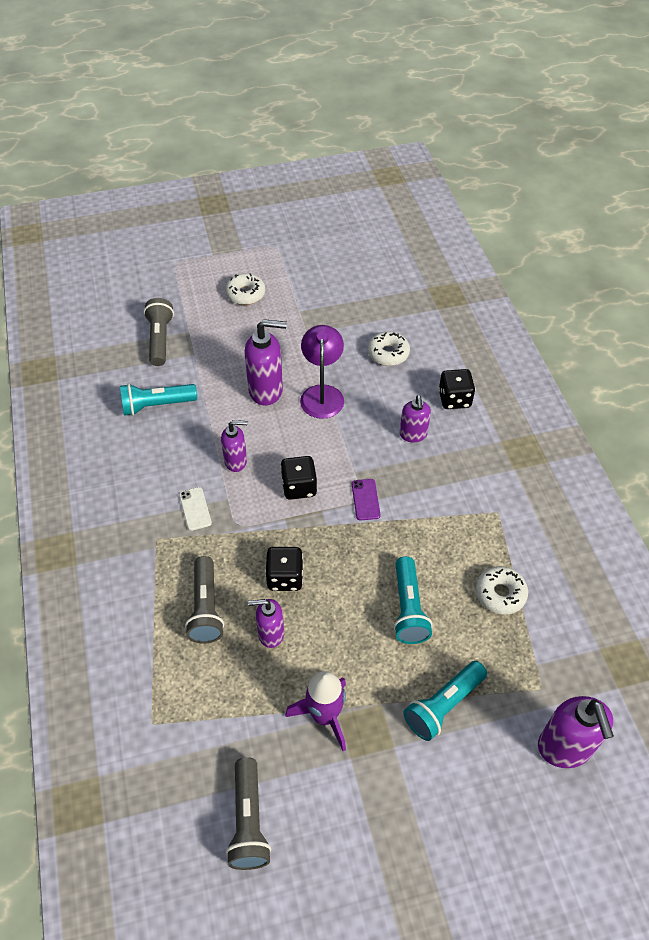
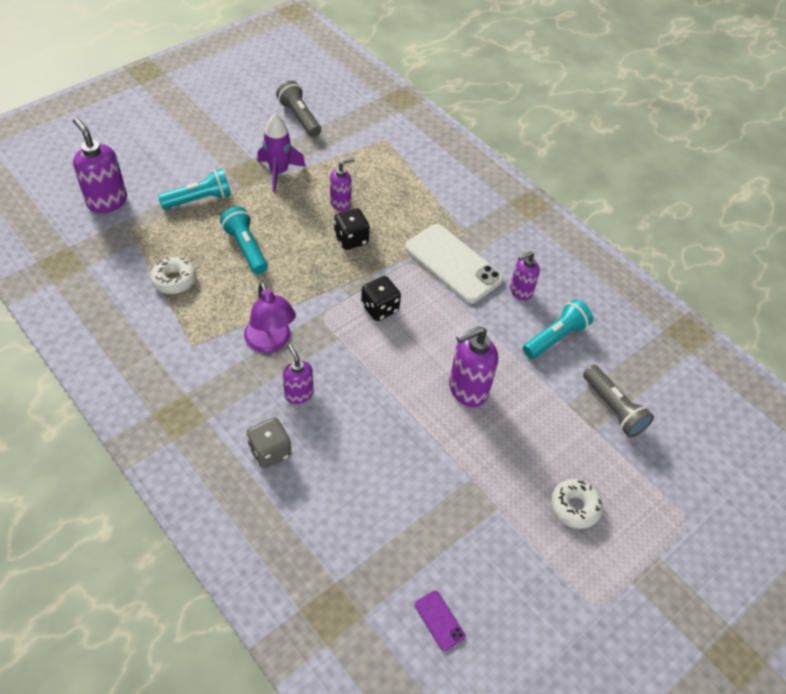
camera: 150 degrees right, 0 degrees up
(195, 509) = (453, 263): white phone -> white phone, size x2.35
(206, 608) = (396, 204): grey flashlight -> none
(236, 461) = (447, 312): purple soap dispenser -> purple soap dispenser (520, 291)
(322, 394) = (411, 406): purple lamp -> purple lamp (271, 342)
(365, 499) = (316, 317): purple phone -> purple phone (439, 620)
(388, 353) = (367, 485): white donut -> none
(443, 705) = (199, 199): turquoise flashlight -> turquoise flashlight turned 45 degrees clockwise
(454, 399) = (270, 451): black dice -> grey dice

